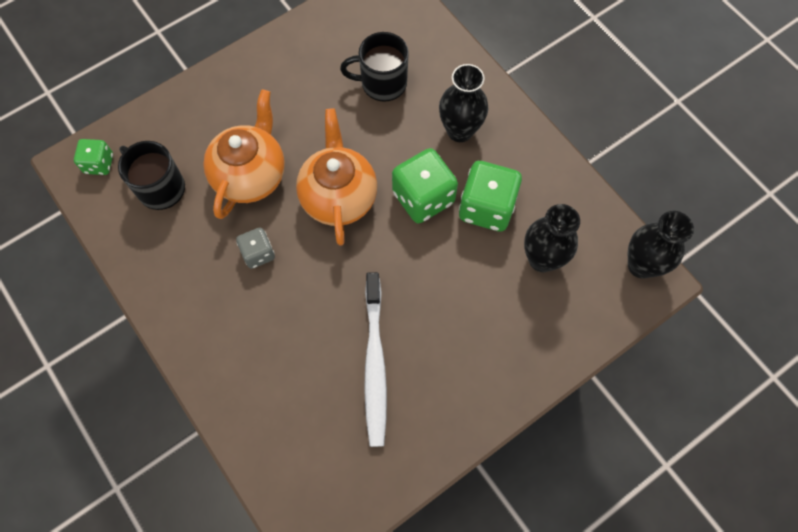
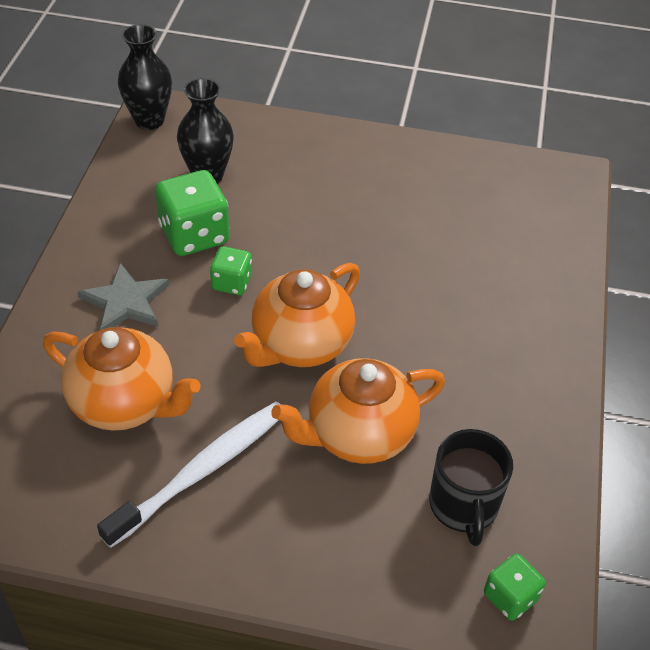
camera: 135 degrees left, 20 degrees down
(258, 253) = (426, 363): grey dice -> none
(375, 364) = (418, 219): white toothbrush -> white toothbrush (202, 471)
(382, 83) = (125, 403): black mug -> orange teapot
(423, 198) = (231, 283): green dice -> green dice, size x0.57
(460, 131) = (125, 302): black vase -> grey star

